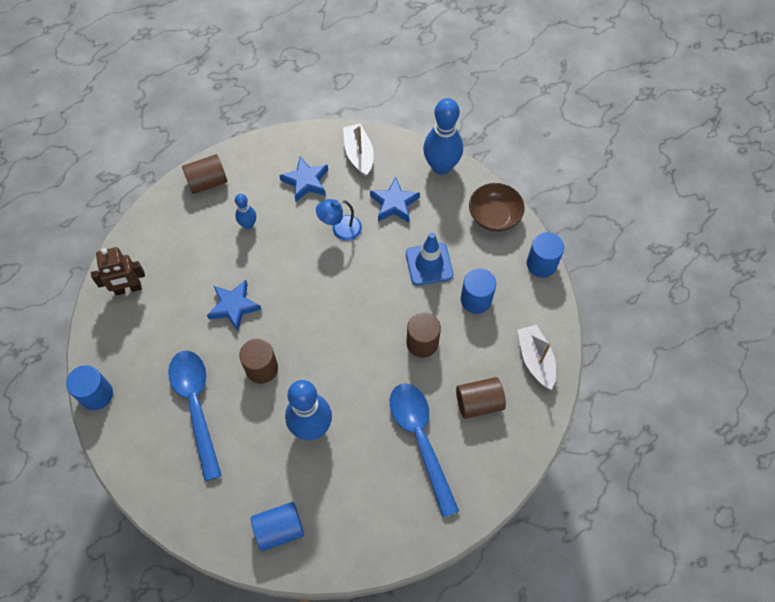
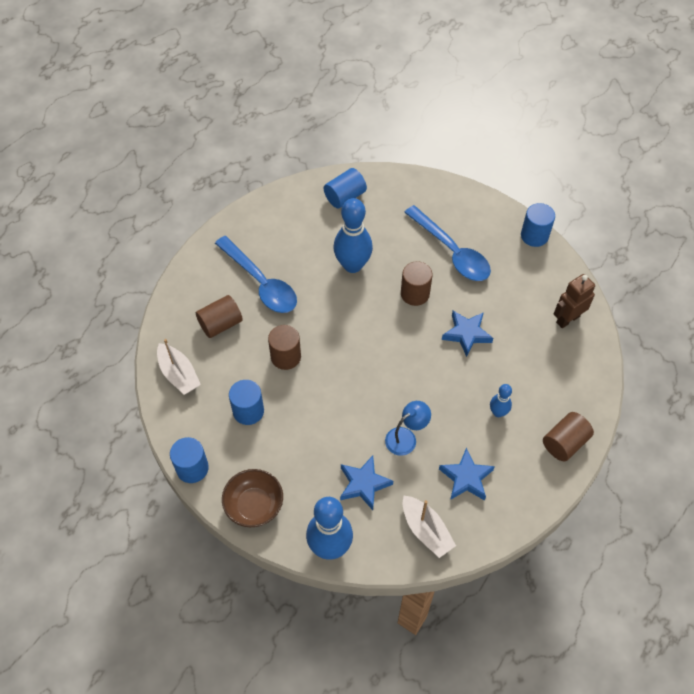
camera: 160 degrees right, 5 degrees down
(429, 264) = (305, 431): blue traffic cone -> none

